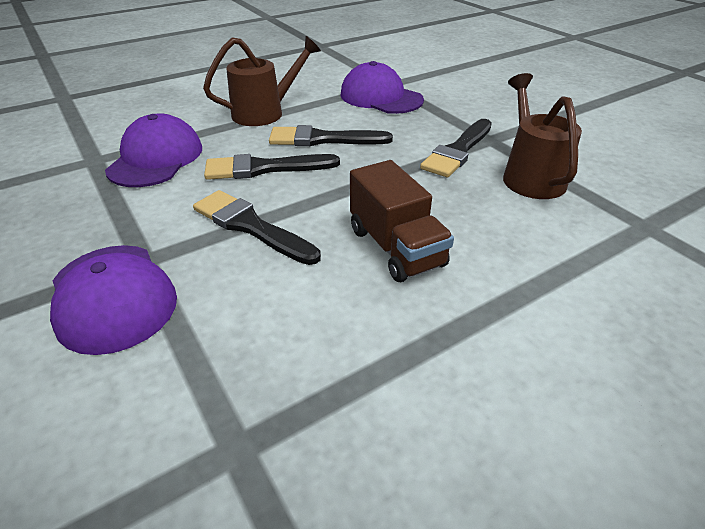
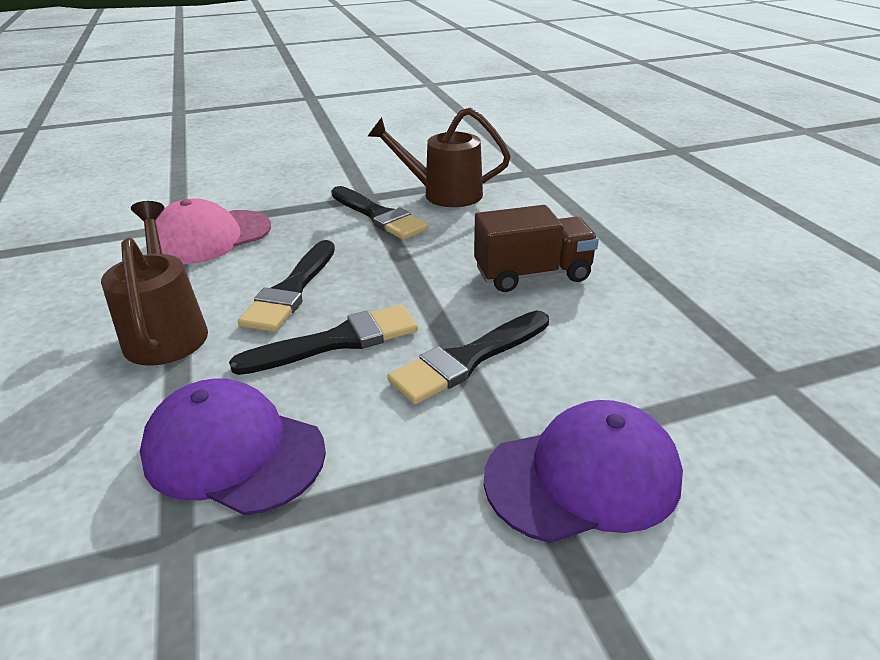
camera: 75 degrees left, 5 degrees down
(264, 168) = (337, 341): black brush -> black brush turned 120 degrees counterclockwise
(380, 97) = (211, 237): purple cap -> pink cap

